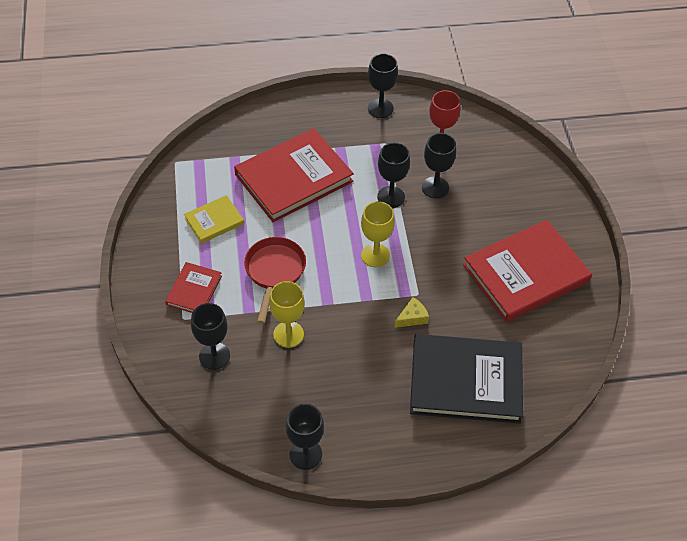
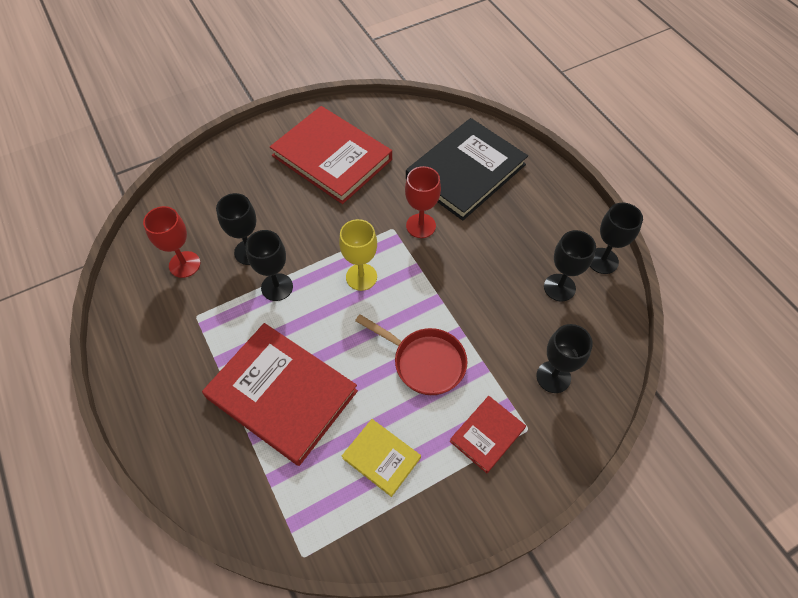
camera: 110 degrees left, 5 degrees up
(194, 290) = (487, 435): red book -> red book turned 45 degrees counterclockwise
(274, 272) = (424, 362): red pan -> red pan turned 135 degrees counterclockwise
(288, 334) = (492, 319): yellow goblet -> none
(380, 108) = (138, 340): black goblet -> black goblet (559, 287)
(412, 317) = (421, 226): yellow cheese -> red goblet
(465, 381) = (466, 172): black book -> black book turned 60 degrees clockwise

